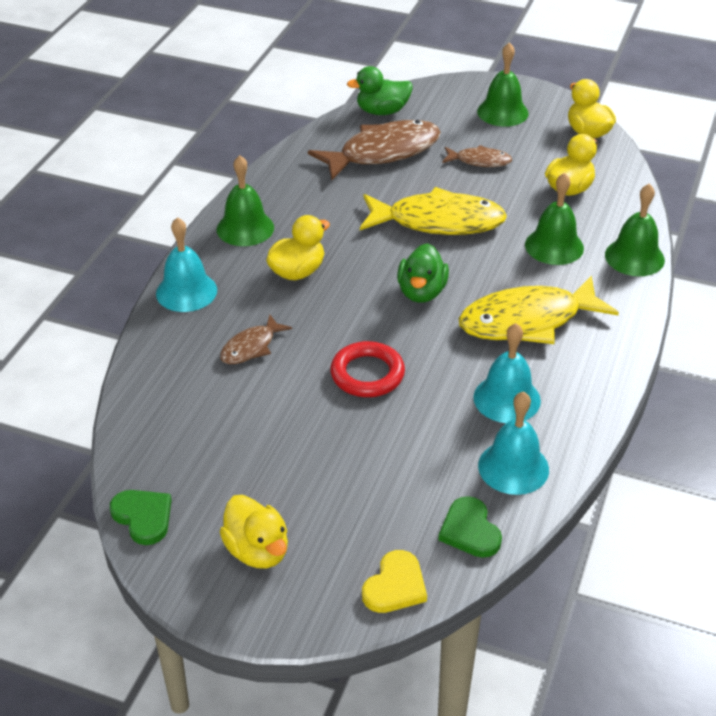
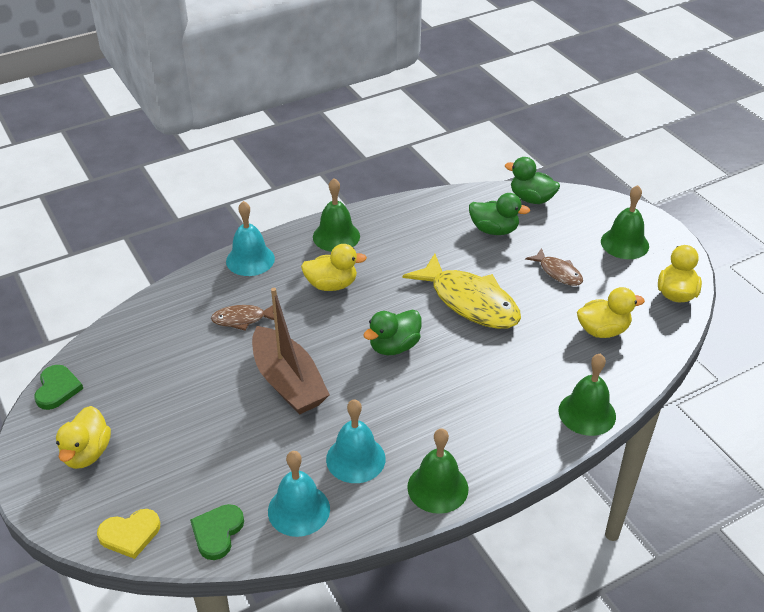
camera: 40 degrees right, 0 degrees up
(367, 374) = (288, 382): red ring -> brown boat
(383, 152) = (494, 230): brown fish -> green duck
(527, 321) = (441, 412): yellow fish -> none
(554, 246) = (533, 368): green bell -> green bell (437, 487)

